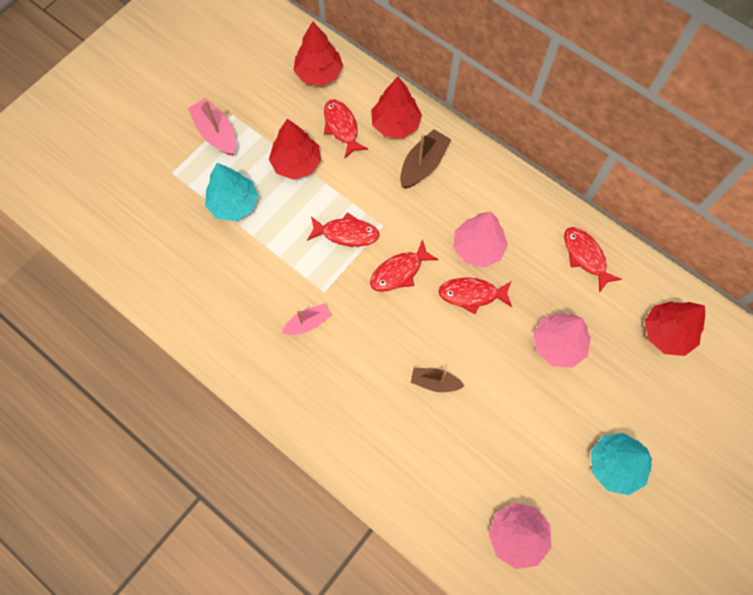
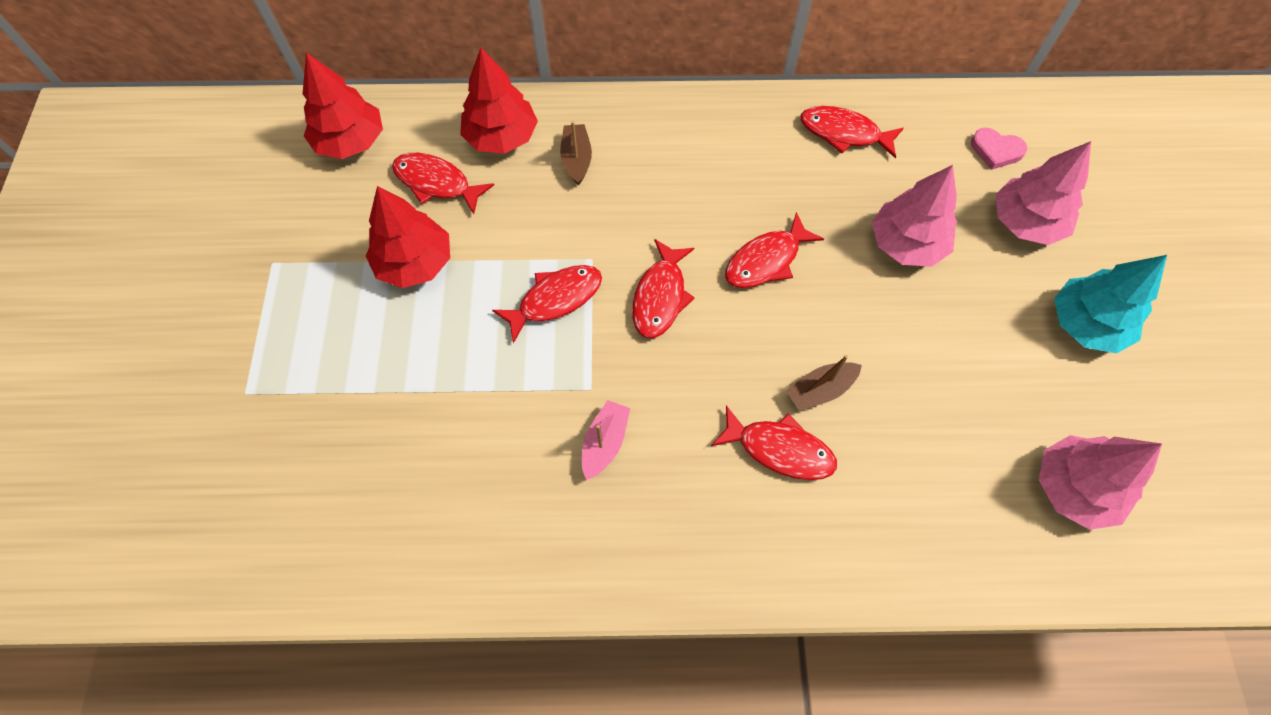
camera: 40 degrees left, 5 degrees down
(216, 133) = (269, 300): pink boat -> none
(234, 203) = (371, 370): turquoise tree -> none
(386, 394) = (779, 449): none -> red fish
(423, 165) = (576, 159): brown boat -> brown boat, size x0.65
(478, 248) = (724, 205): pink tree -> pink tree (1026, 222)
(667, 333) = (996, 150): red tree -> pink heart

